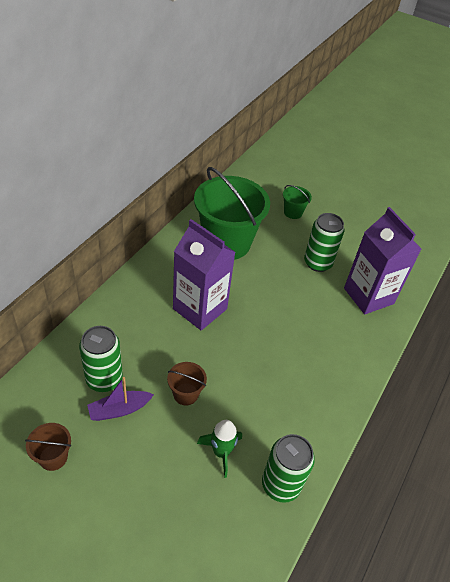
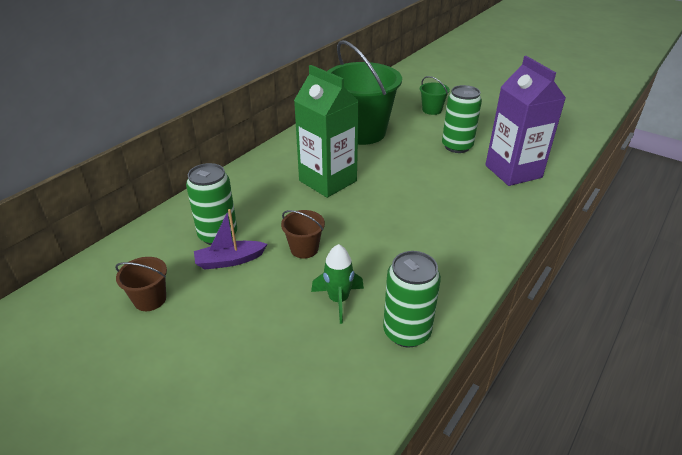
camera: 10 degrees right, 10 degrees down
(200, 309) = (328, 181): purple carton -> green carton

